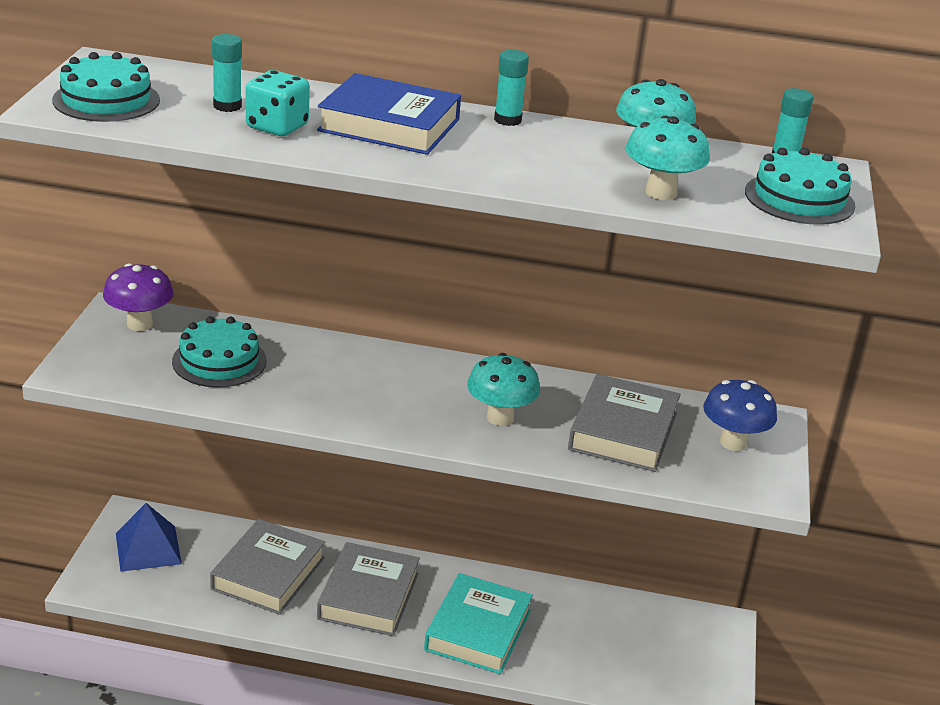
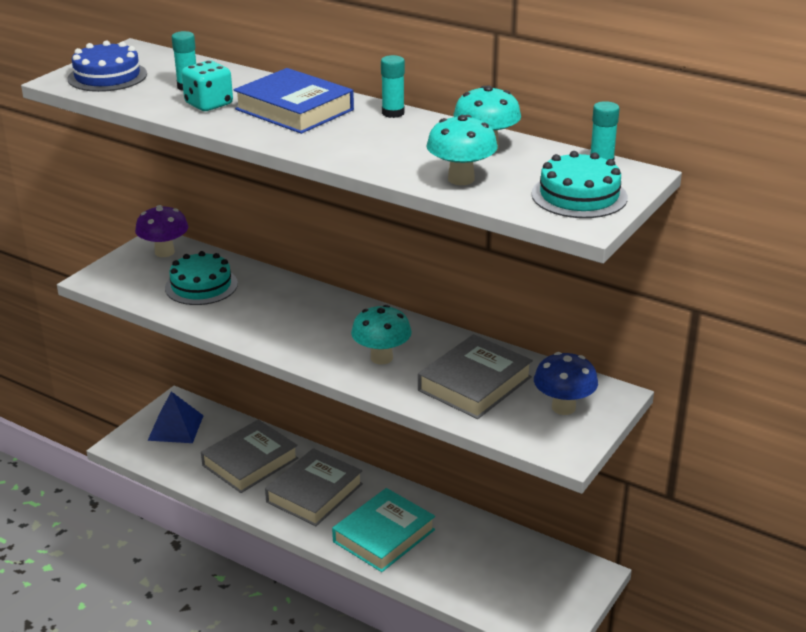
camera: 25 degrees right, 0 degrees up
(106, 100) = (107, 76): turquoise cake -> blue cake

